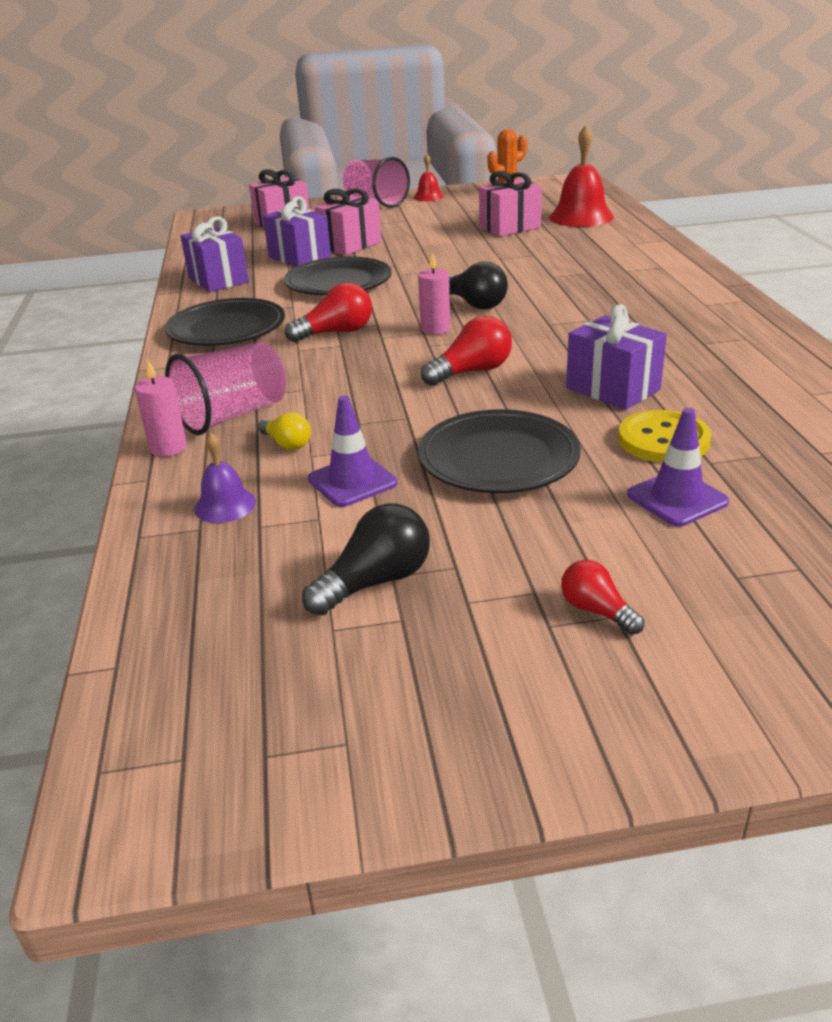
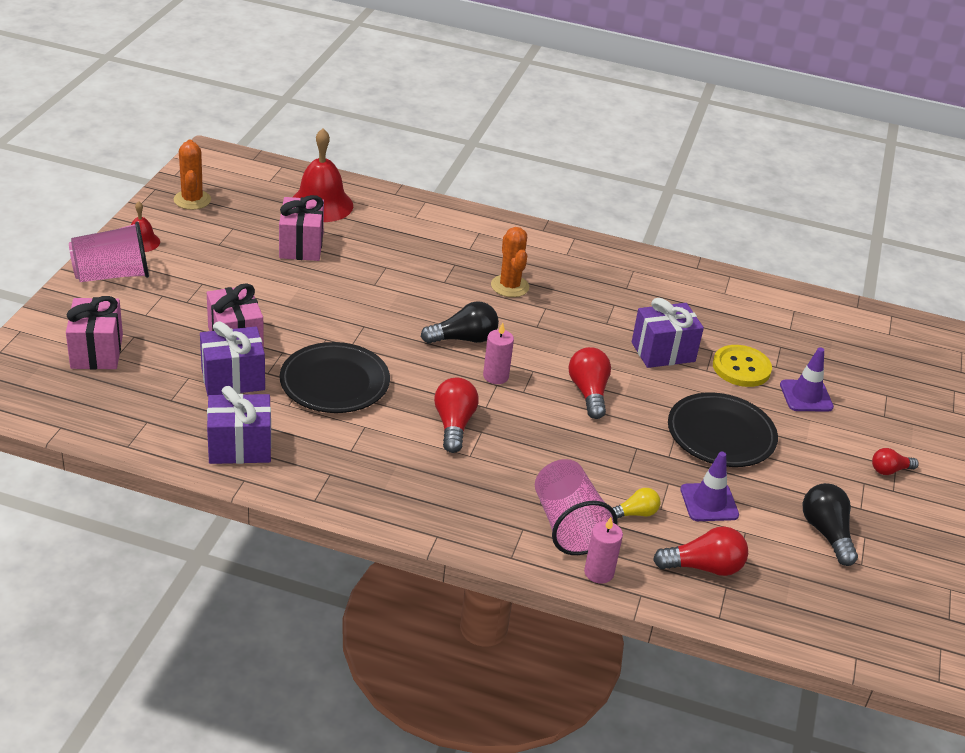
camera: 70 degrees left, 5 degrees up
(225, 505) = (703, 567): purple bell -> red light bulb
(226, 329) = (382, 479): black plate -> none
(595, 298) = (510, 286): none -> orange cactus

